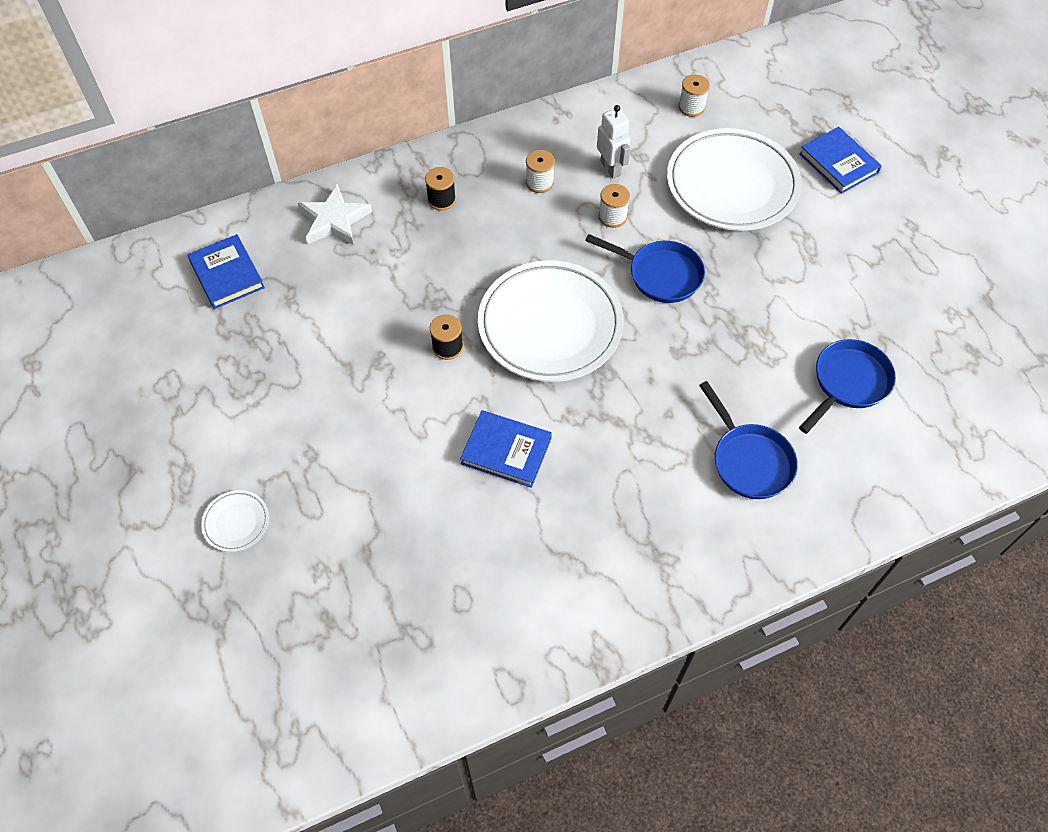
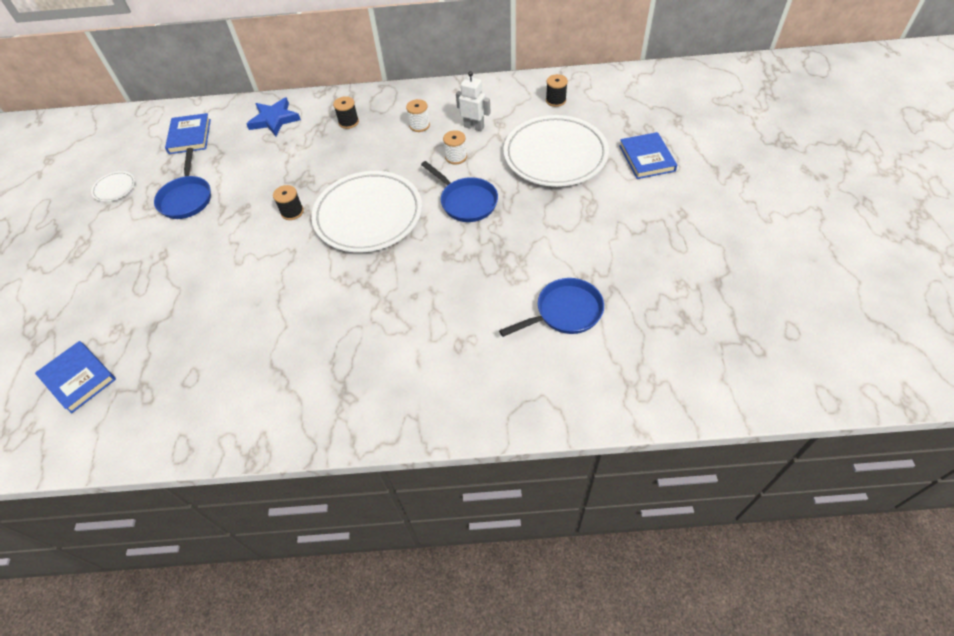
camera: 25 degrees right, 5 degrees down
(236, 522) = (90, 283): white plate -> white plate (115, 188)
(334, 220) = (274, 119): white star -> blue star
(506, 451) = (285, 288): blue book -> blue book (78, 378)
(611, 168) = (474, 127): white robot -> white robot turned 60 degrees counterclockwise
(691, 107) = (555, 100): white spool -> black spool
(749, 460) = (453, 346): blue pan -> blue pan (186, 198)

